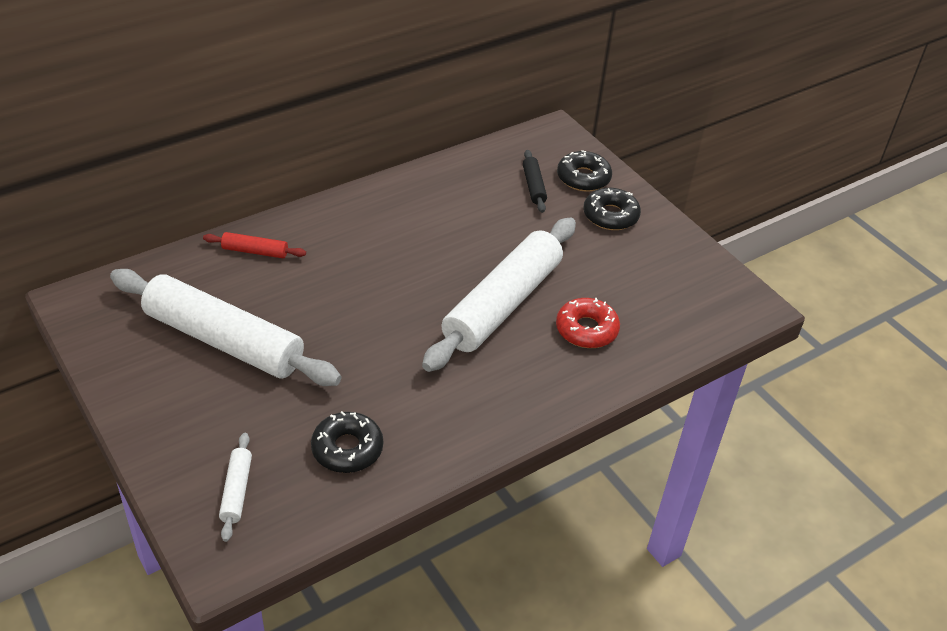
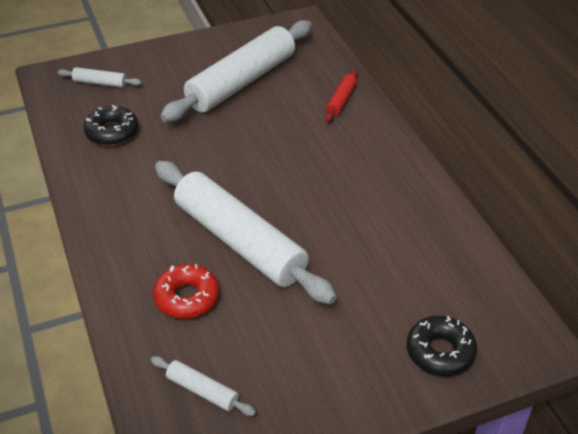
camera: 105 degrees right, 0 degrees up
(534, 186) = (425, 300): black rolling pin -> none
(610, 216) = (364, 362): black donut -> none
(679, 303) = (202, 391): none -> white rolling pin

